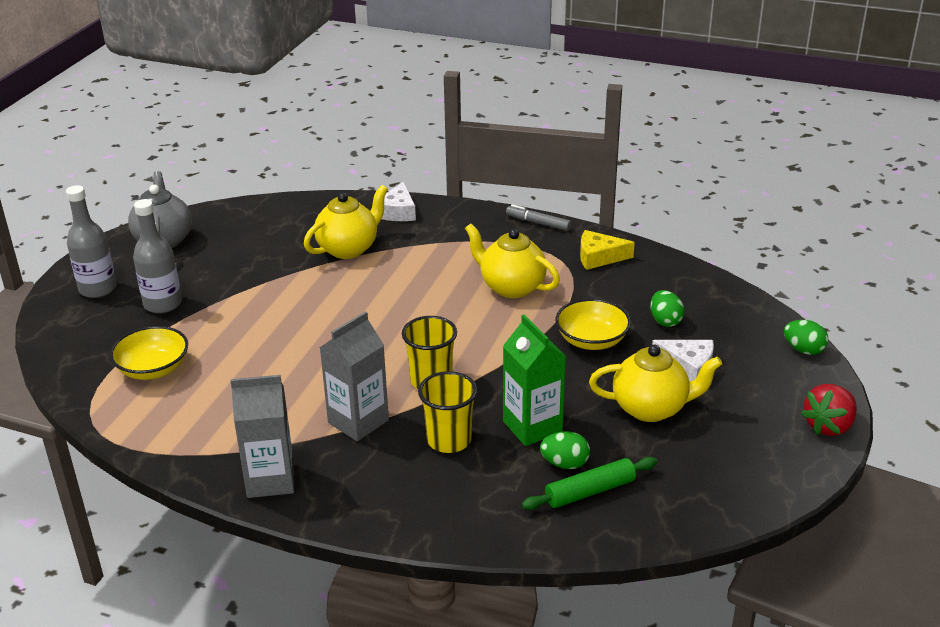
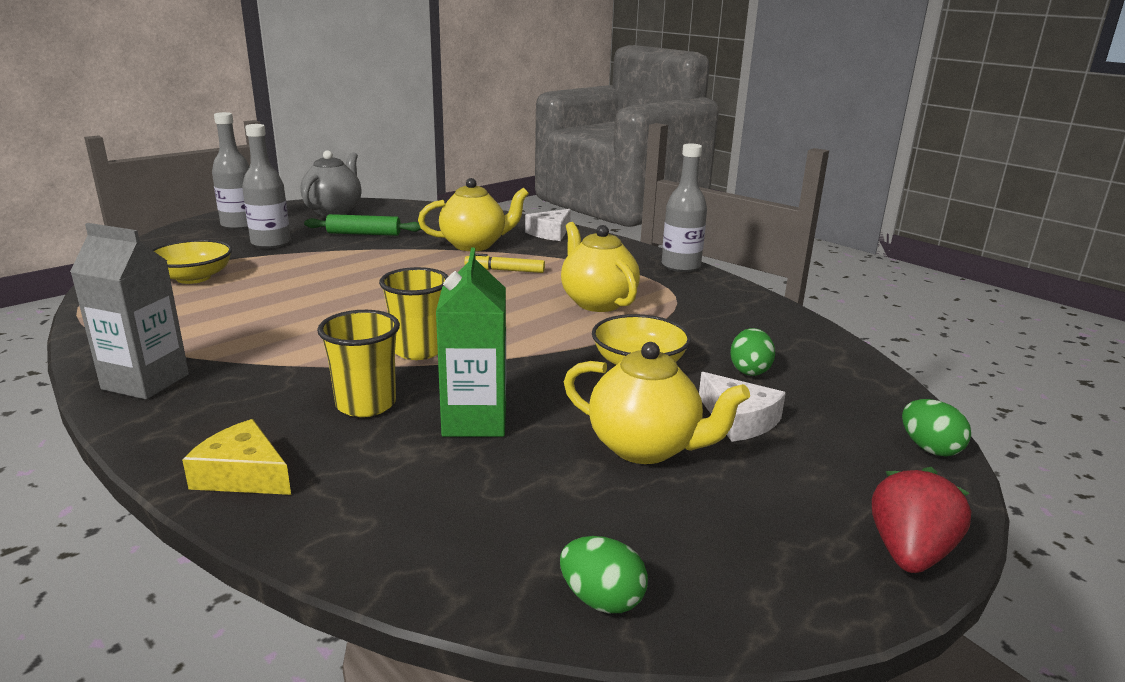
camera: 25 degrees right, 10 degrees down
(358, 421) = (300, 361): grey carton -> none
(406, 273) = (505, 270): none -> yellow marker
(538, 223) = (680, 266): grey marker -> grey bottle
(565, 464) = (467, 470): green egg -> green egg (601, 600)
(590, 491) = (462, 512): green rolling pin -> green rolling pin (364, 234)
(599, 257) = (721, 302): yellow cheese -> yellow cheese (243, 475)
(828, 426) = (909, 553): red strawberry -> red strawberry turned 135 degrees clockwise

